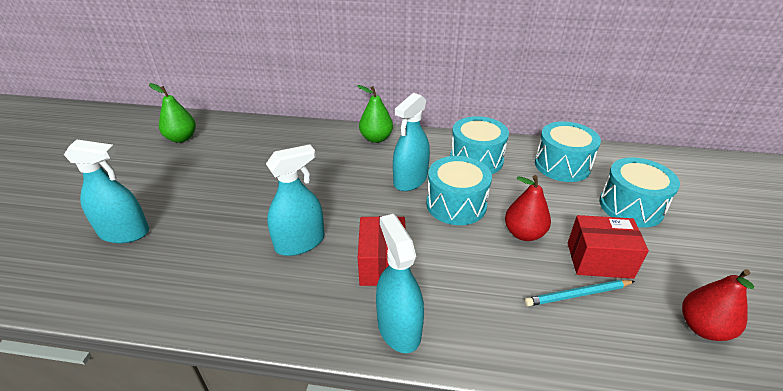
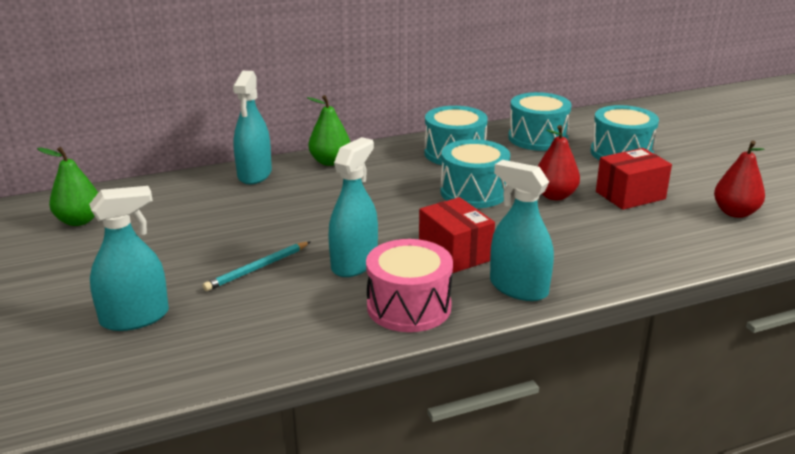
camera: 30 degrees left, 10 degrees down
(295, 307) = (409, 306): none -> pink drum
(410, 180) = (408, 186): turquoise spray bottle -> turquoise spray bottle (254, 174)
(578, 295) = (635, 222): turquoise pencil -> turquoise pencil (257, 268)

